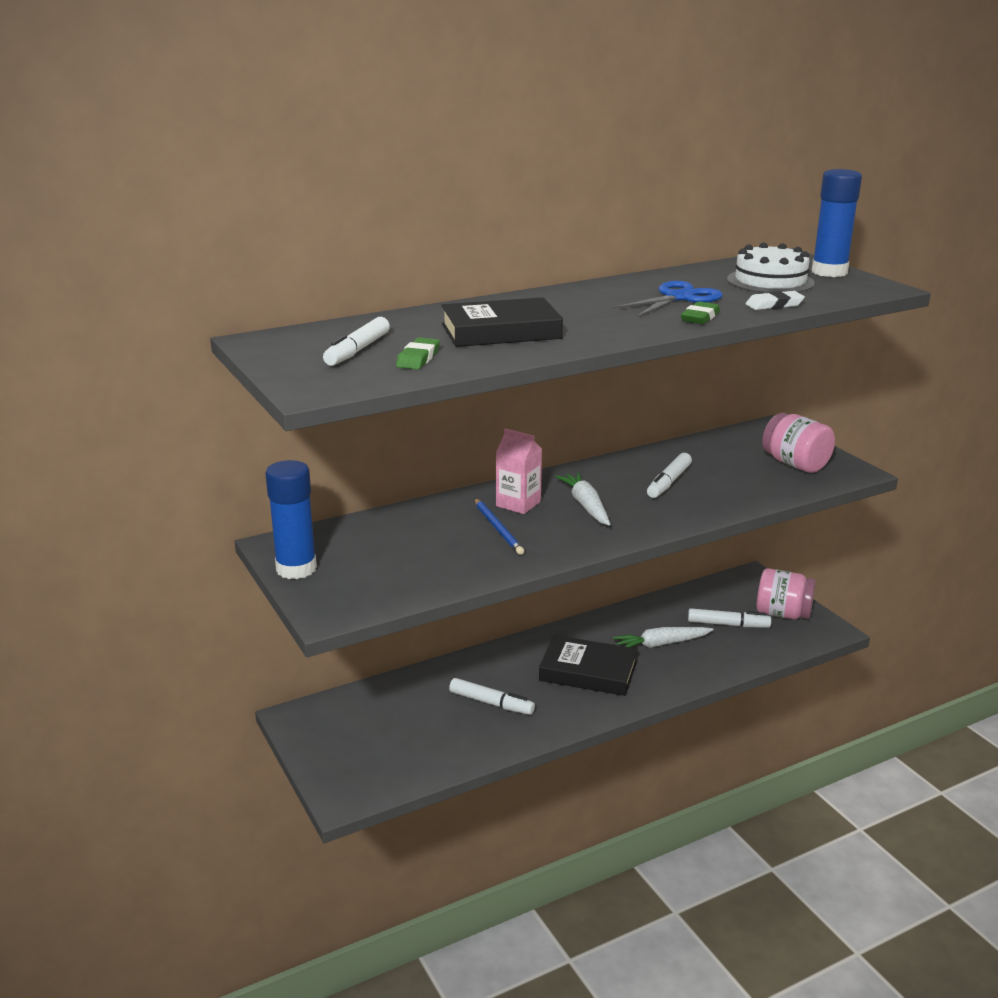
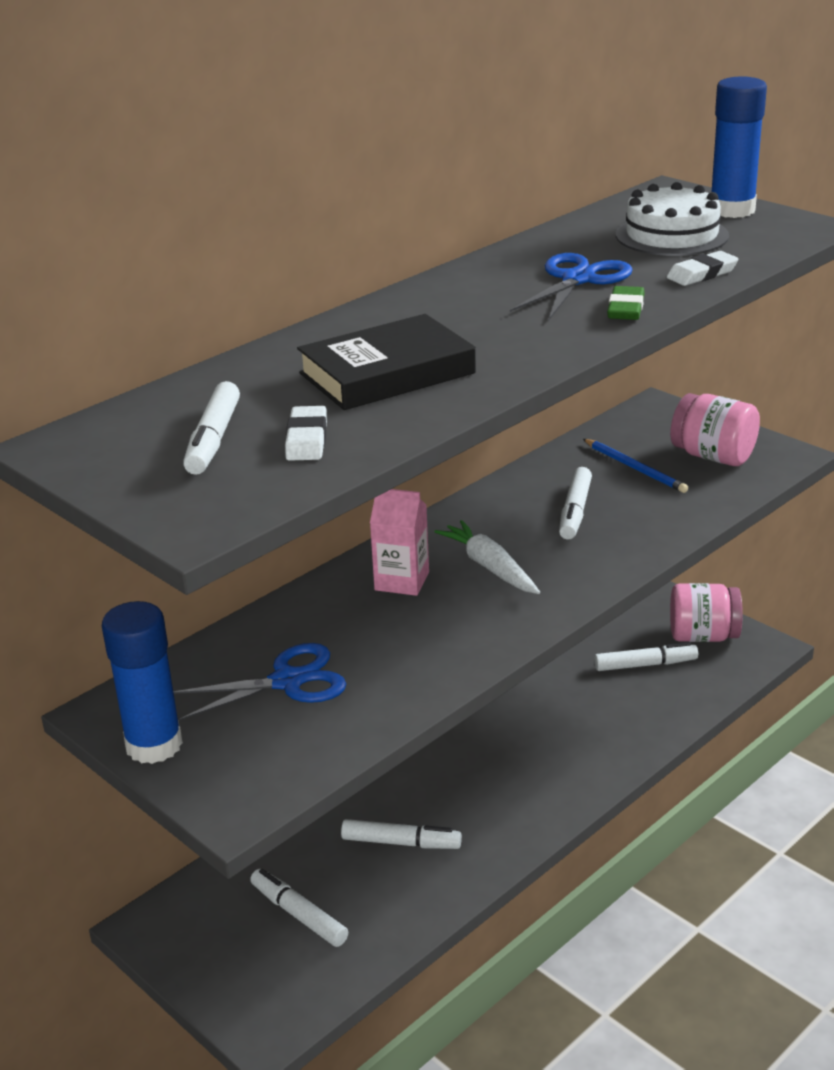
camera: 15 degrees left, 5 degrees up
(398, 732) = (298, 914): none -> white marker
(405, 549) = (287, 681): none -> blue scissors
(418, 358) = (306, 439): green eraser -> white eraser
(498, 528) = (394, 625): blue pencil -> blue pencil (635, 468)
(588, 671) = (503, 769): black book -> none
(661, 644) = (577, 709): white carrot -> none

